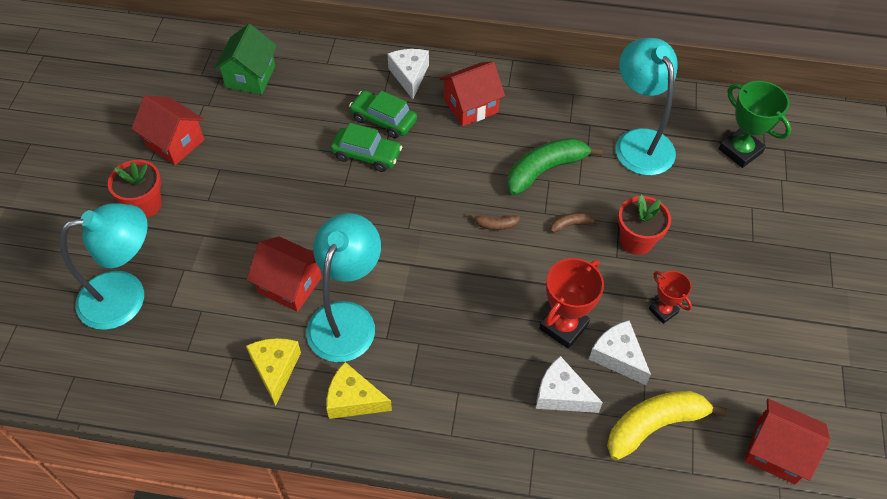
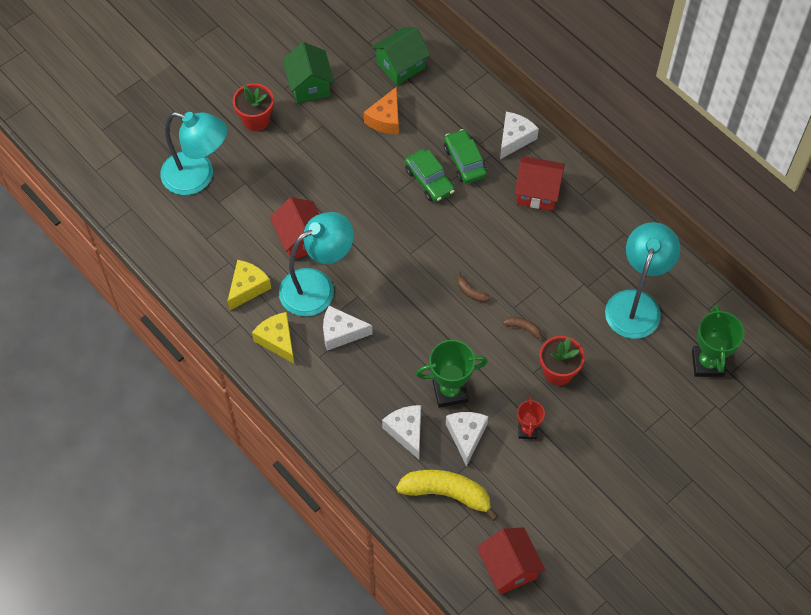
camera: 40 degrees right, 5 degrees up
(175, 143) = (309, 85): red house -> green house
(277, 128) = (385, 119): none -> orange cheese
(411, 346) = (341, 333): none -> white cheese
(545, 170) = (544, 277): green banana -> none
(563, 326) = (450, 391): red trophy -> green trophy

